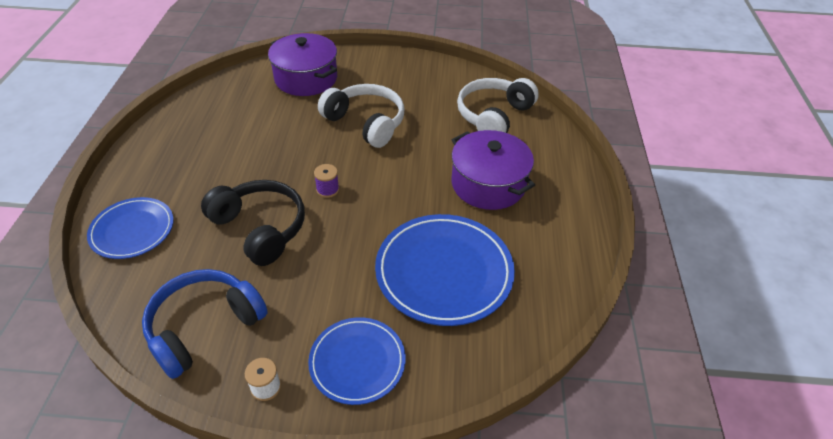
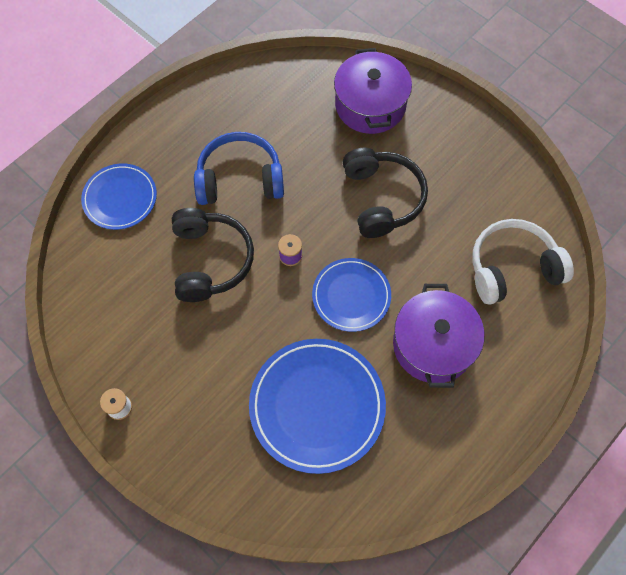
camera: 40 degrees right, 20 degrees up
(204, 327) = (113, 326): blue headphones -> blue headphones (240, 179)
(357, 362) = (192, 435): blue plate -> blue plate (351, 296)
(366, 123) = (382, 198): white headphones -> black headphones

